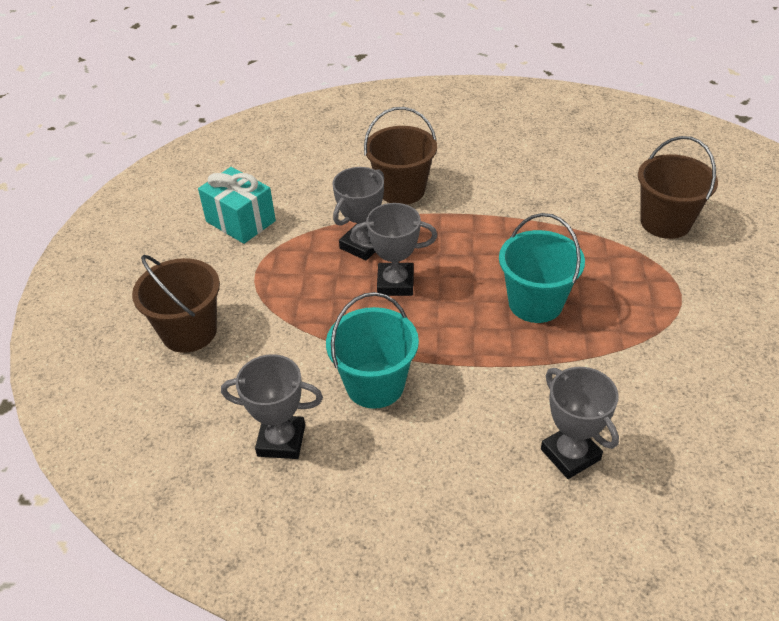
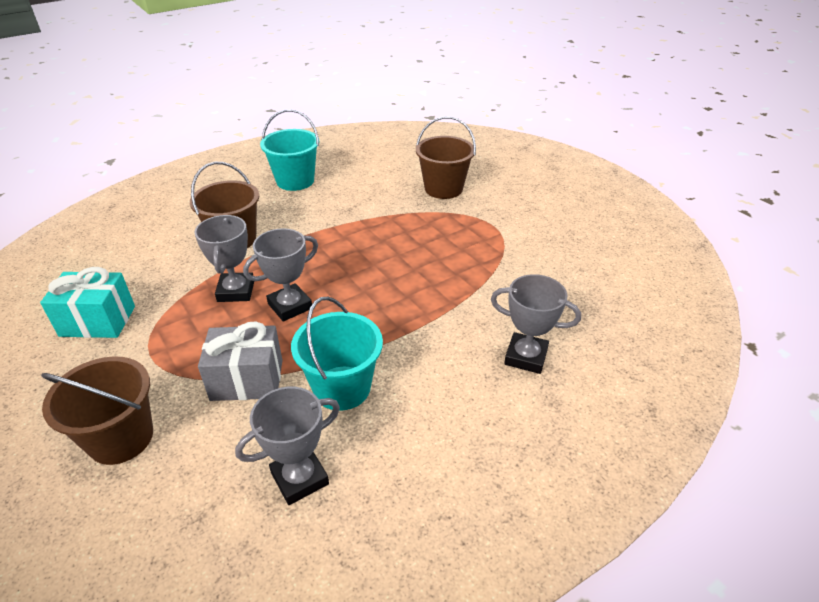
camera: 40 degrees left, 5 degrees down
(308, 334) = (247, 380): none -> grey gift
(535, 303) = (408, 272): turquoise bucket -> turquoise bucket (295, 181)

